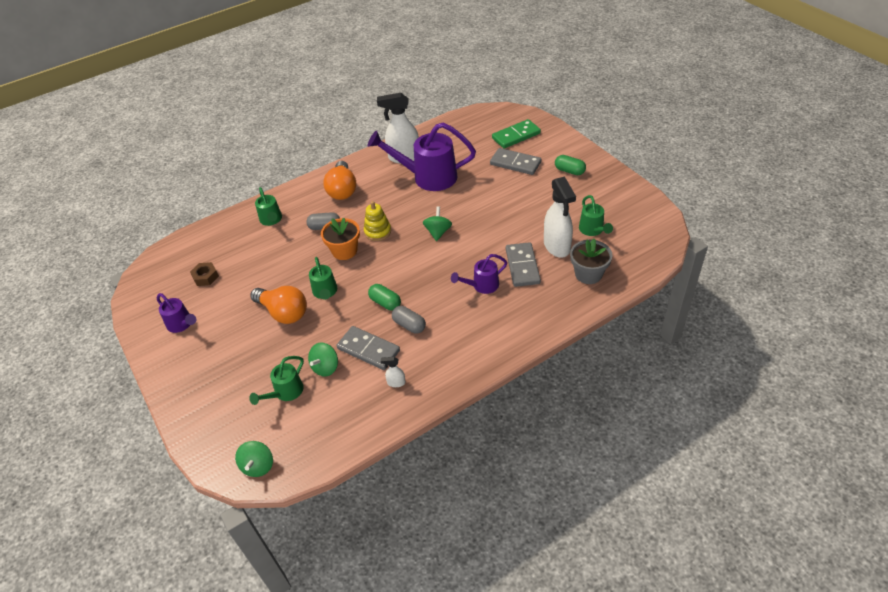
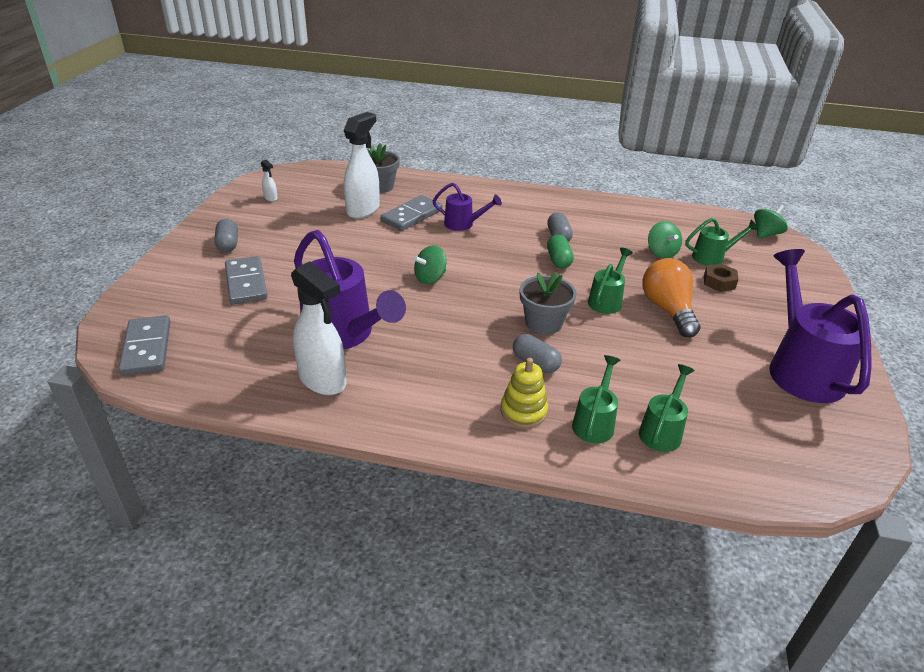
camera: 140 degrees left, 10 degrees down
(181, 324) = (801, 368): purple watering can -> purple watering can, size x1.93
(205, 277) = (743, 405): brown nut -> brown nut (719, 282)
(325, 367) = (661, 252): green spinning top -> green spinning top turned 90 degrees clockwise
(342, 190) = (456, 395): orange light bulb -> none
(344, 251) = (543, 323): orange flower pot -> grey flower pot
(368, 349) = (612, 242): grey domino -> grey domino (146, 348)
(377, 232) = (485, 318): yellow stacking toy -> yellow stacking toy (523, 411)
(396, 383) = (612, 217): white spray bottle -> white spray bottle (271, 198)
(516, 136) = (178, 308): green domino -> none
(569, 171) = (228, 244): green capsule -> grey capsule
(592, 230) = (318, 202): green watering can -> green watering can (662, 431)

